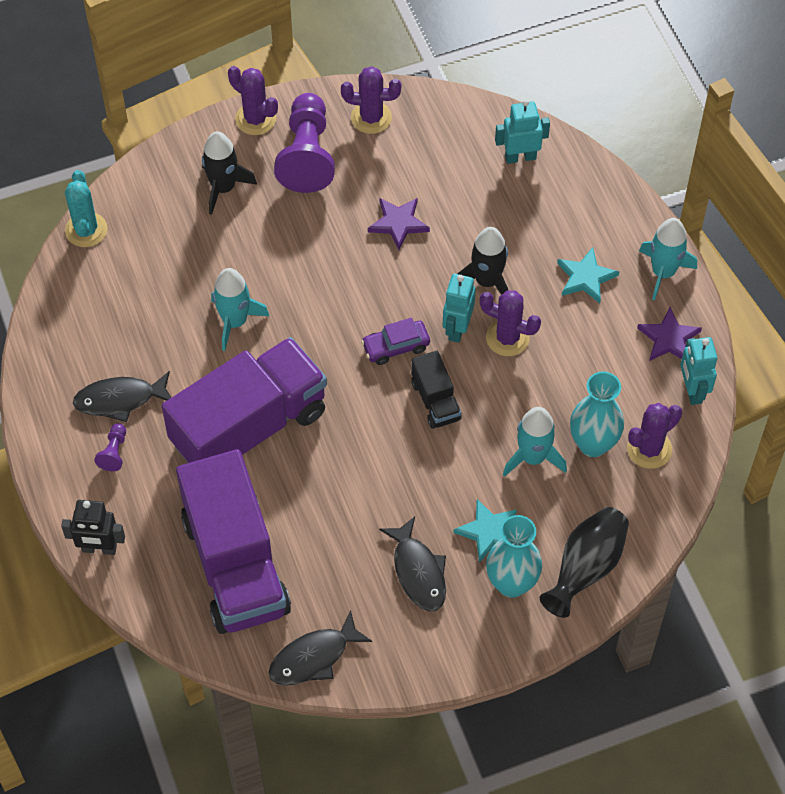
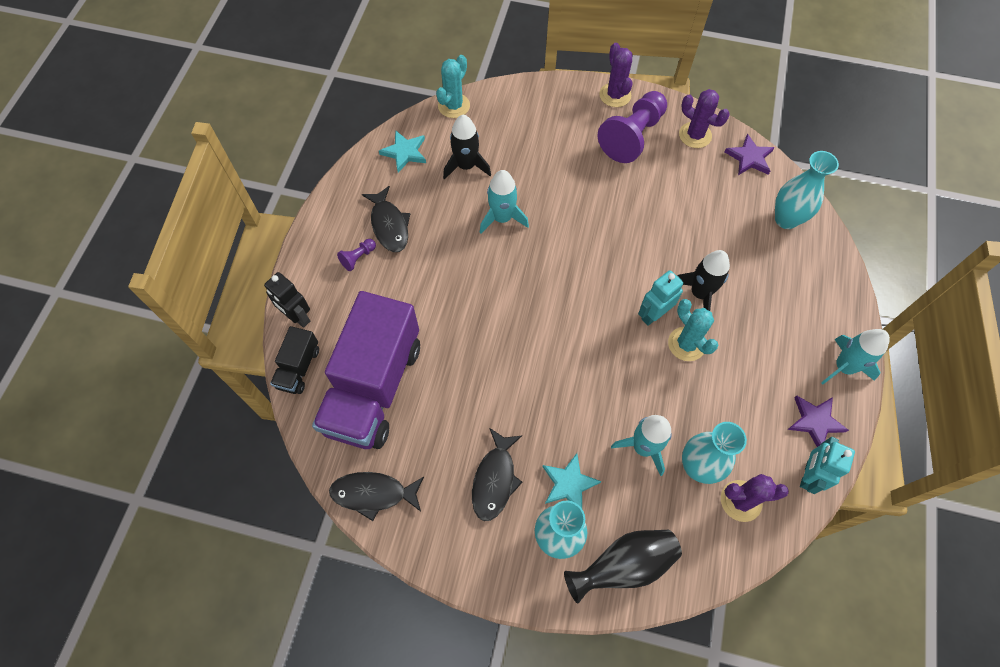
camera: 35 degrees right, 5 degrees up
(120, 399) = (389, 225): black fish -> black fish turned 135 degrees counterclockwise
(223, 188) = (561, 127): black rocket -> black rocket (466, 166)
(249, 427) = (457, 295): purple truck -> none
(396, 347) = (599, 301): purple car -> none
(398, 223) = (663, 216): purple star -> purple star (749, 158)
(435, 401) = (600, 358): black truck -> black truck (299, 368)
(507, 338) = (686, 344): purple cactus -> turquoise cactus
(520, 157) = (786, 219): turquoise robot -> turquoise vase
(585, 277) = (778, 334): turquoise star -> turquoise star (405, 152)

